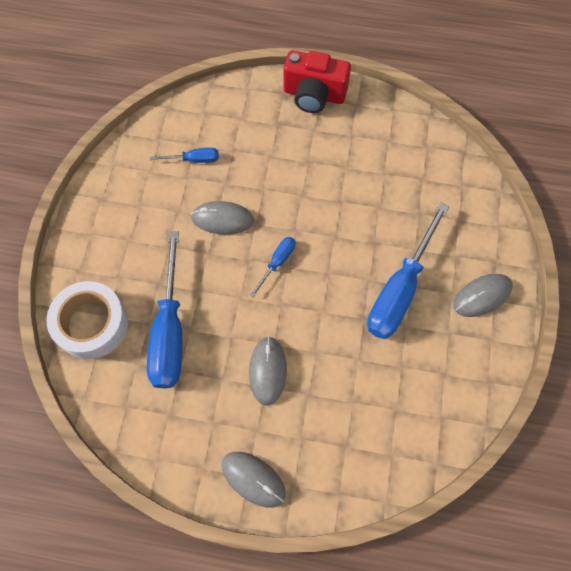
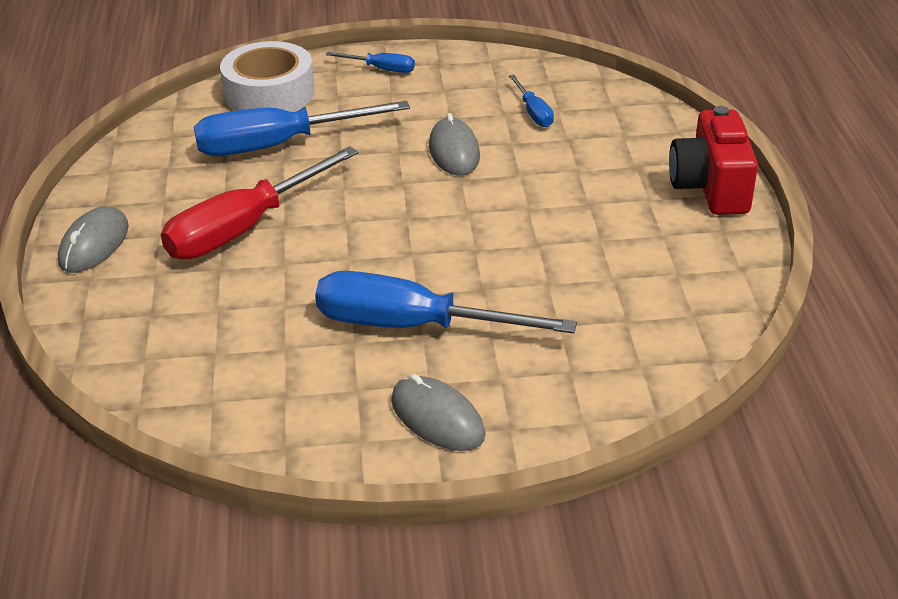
camera: 75 degrees right, 30 degrees down
(267, 371) = (244, 228): grey mouse -> red screwdriver
(277, 262) = (408, 206): blue screwdriver -> blue screwdriver (381, 69)

